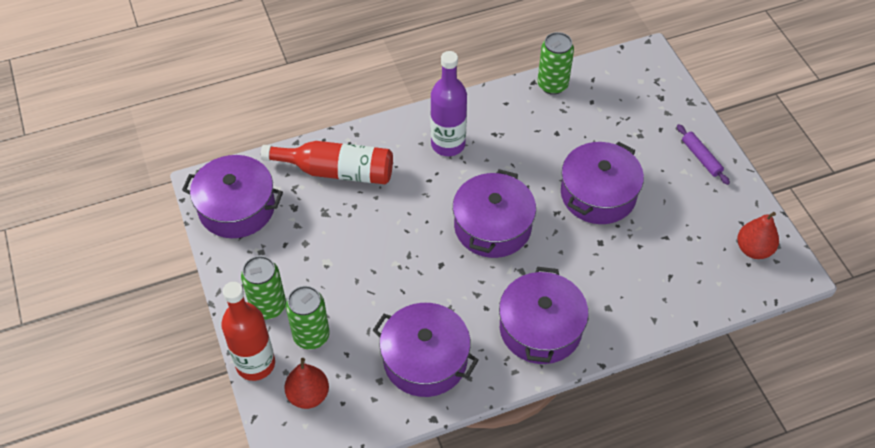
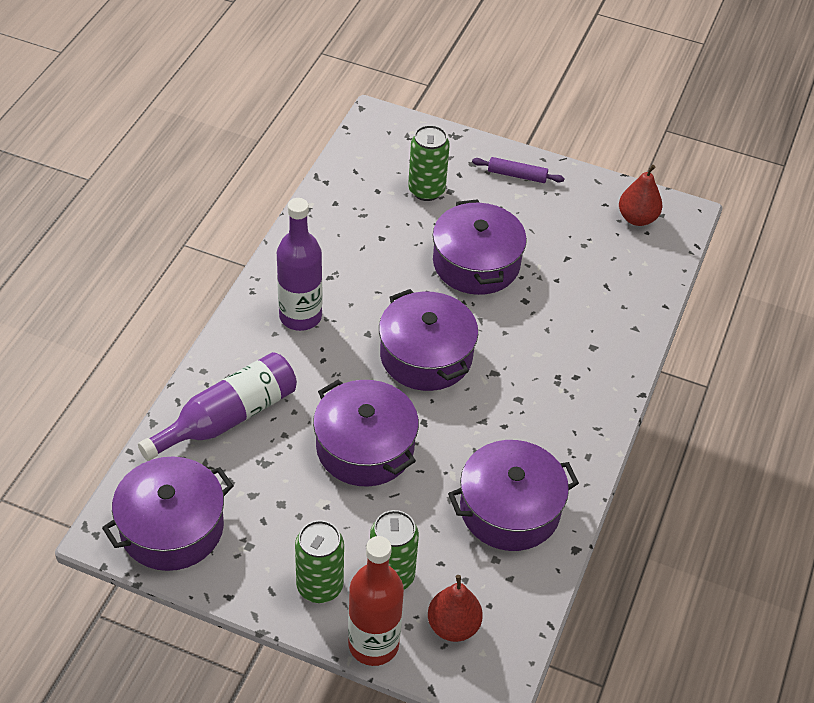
camera: 50 degrees left, 5 degrees down
(337, 171) = (228, 417): red bottle -> purple bottle
(540, 328) = (564, 405): purple pot -> purple pot (365, 447)
(552, 85) = (327, 199): green can -> green can (426, 190)

